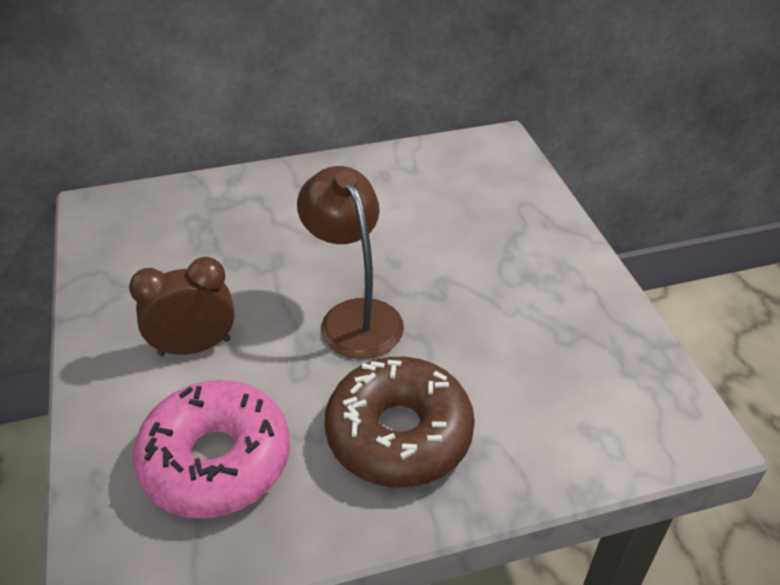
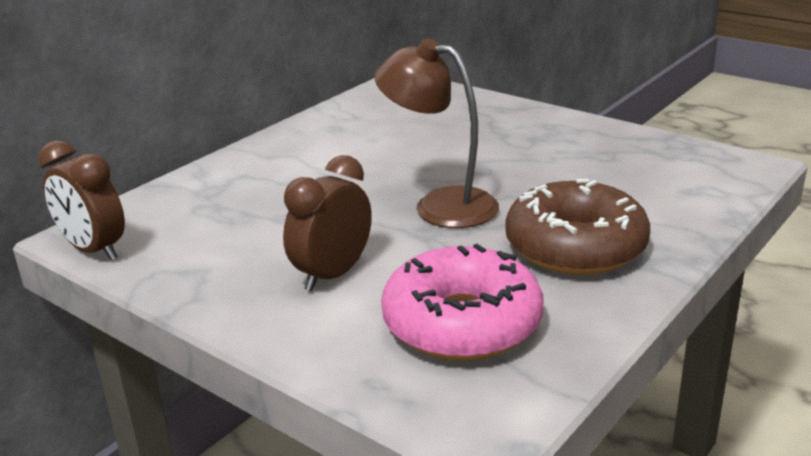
camera: 35 degrees left, 15 degrees down
(90, 226) = (94, 250): none -> brown clock

